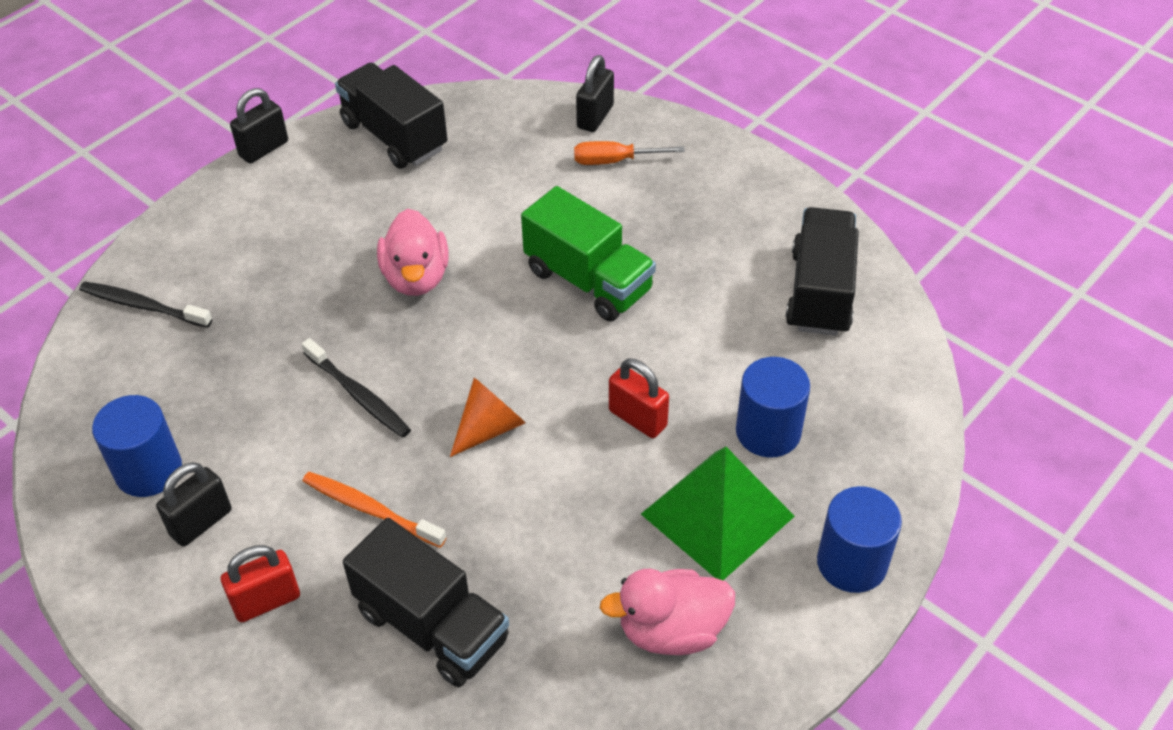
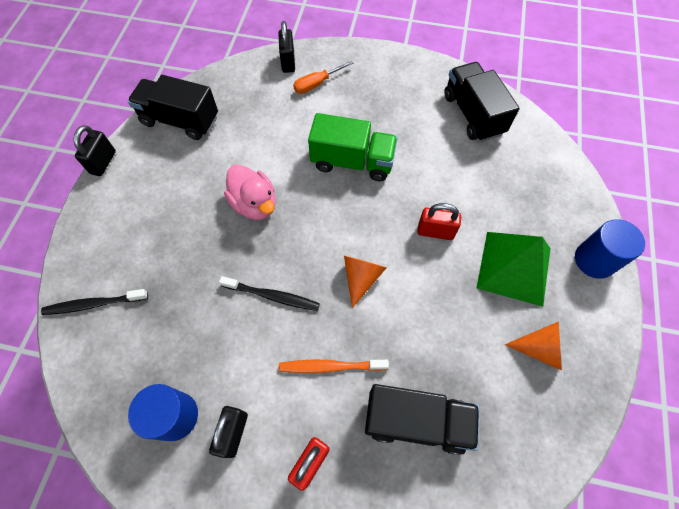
camera: 30 degrees left, 15 degrees up
(671, 630) = (539, 349): pink duck -> orange cone
(768, 431) = (504, 206): blue cylinder -> none

